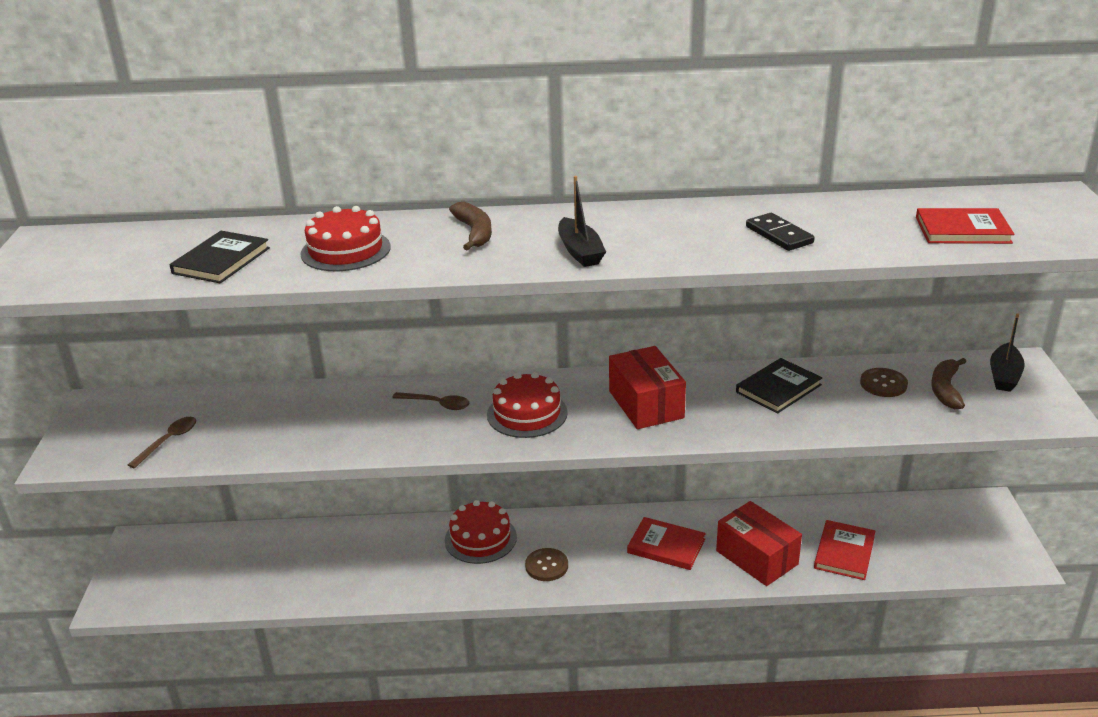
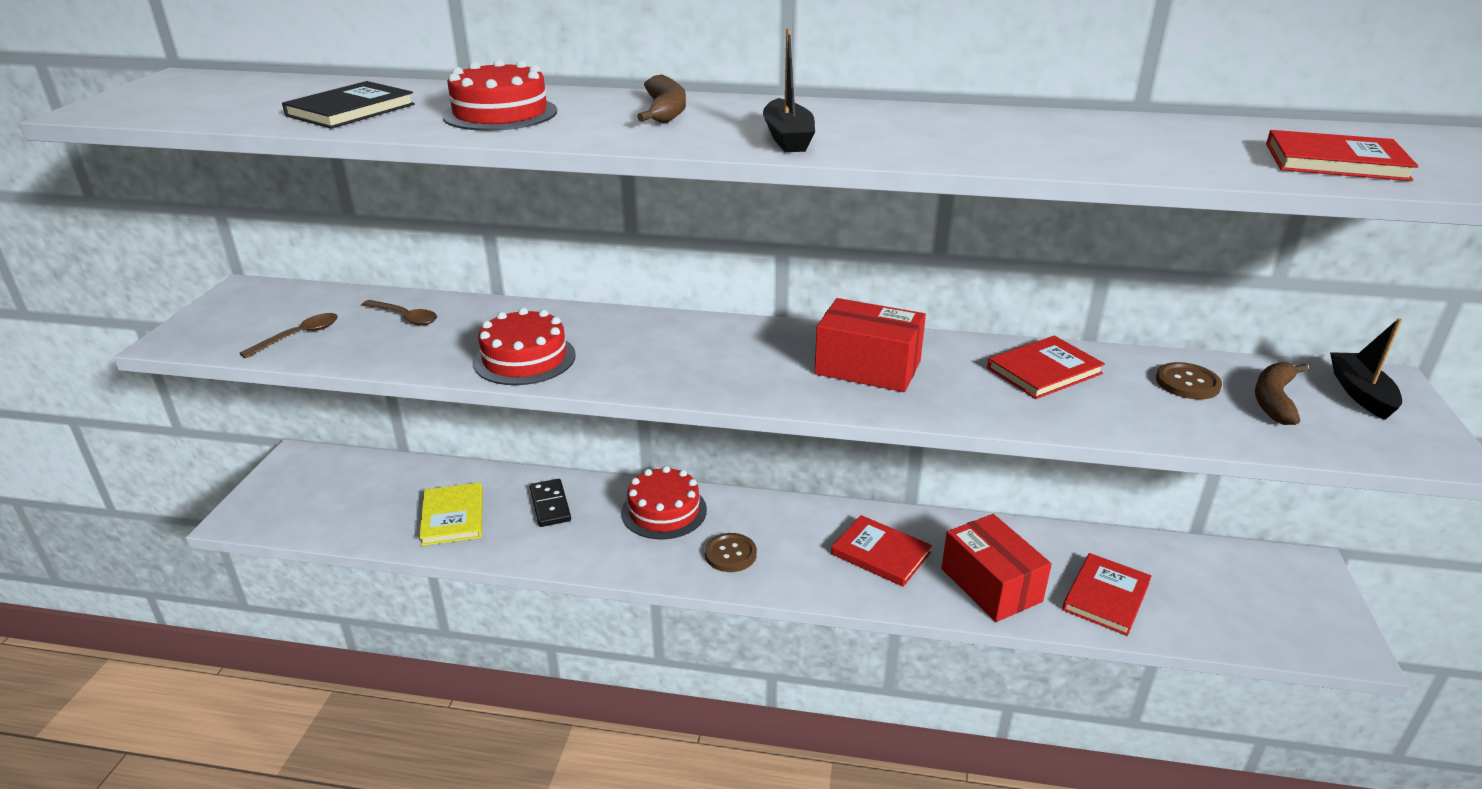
camera: 10 degrees right, 0 degrees up
(301, 572) = (452, 517): none -> yellow book
(437, 404) = (615, 336): brown spoon -> brown spoon (405, 317)
(527, 413) = (717, 359): red cake -> red cake (525, 358)
(646, 404) = (868, 367): red box -> red box turned 60 degrees counterclockwise
(778, 388) = (1044, 371): black book -> red book
(779, 235) = (1064, 145): black domino -> black domino (550, 505)
(1004, 375) = (1360, 393): black boat -> black boat turned 150 degrees clockwise

